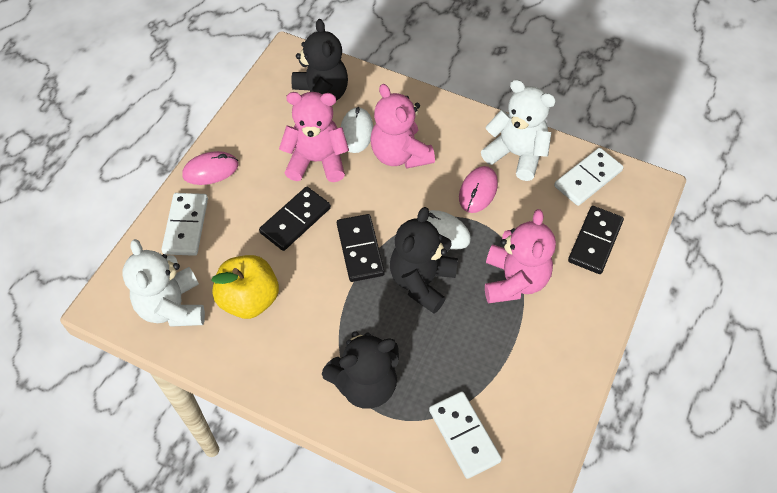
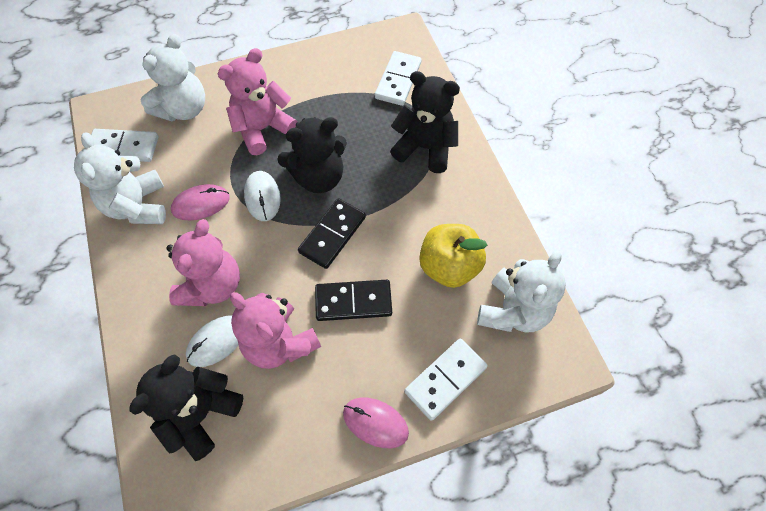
camera: 135 degrees left, 5 degrees up
(595, 241) = (183, 109): black domino -> white teddy bear

